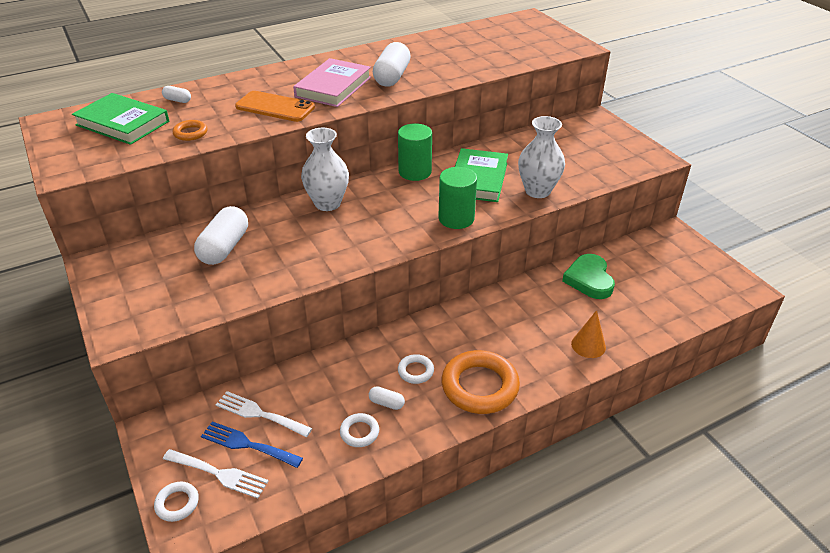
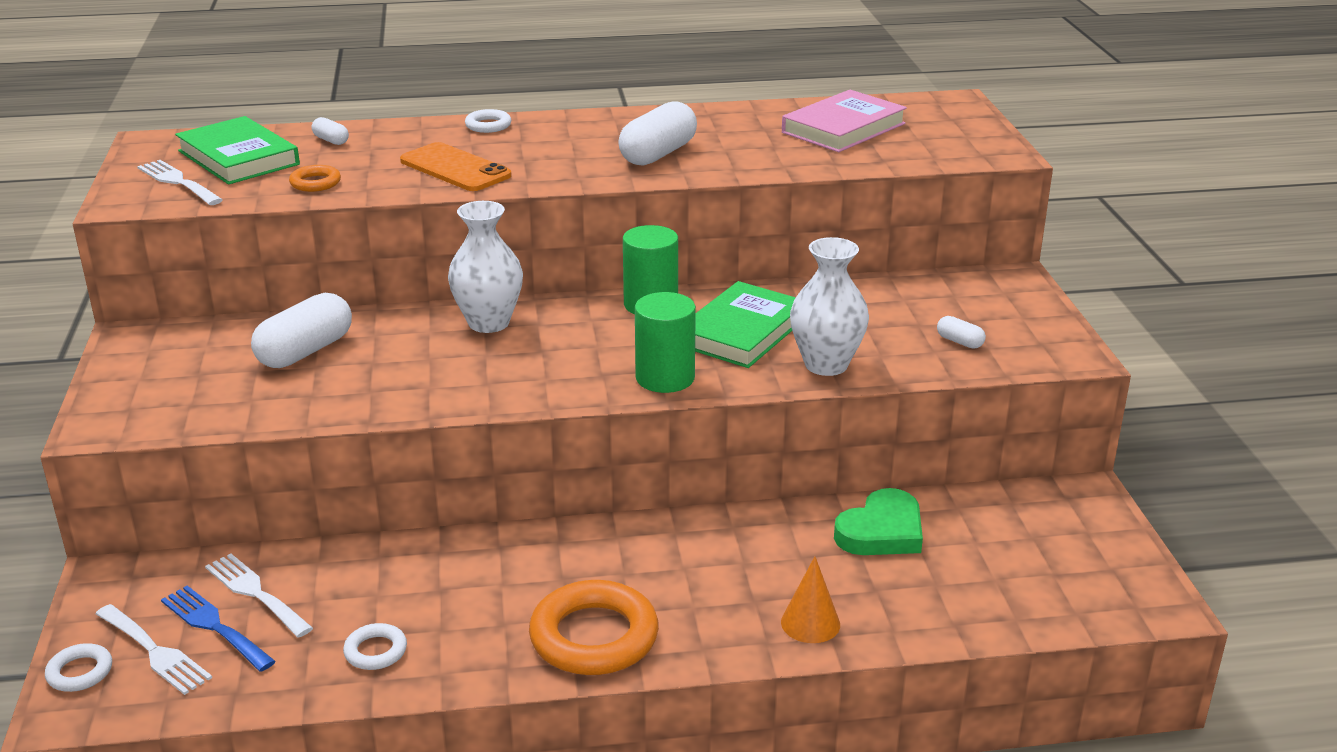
camera: 20 degrees right, 10 degrees down
(92, 149) = (178, 182): none -> white fork
(333, 87) = (560, 155): pink book -> pink book (843, 128)
(386, 403) = (440, 624): white capsule -> white capsule (959, 342)
(415, 371) = (511, 593): white ring -> white ring (488, 125)
(589, 279) = (881, 531): green heart -> green heart turned 150 degrees counterclockwise

